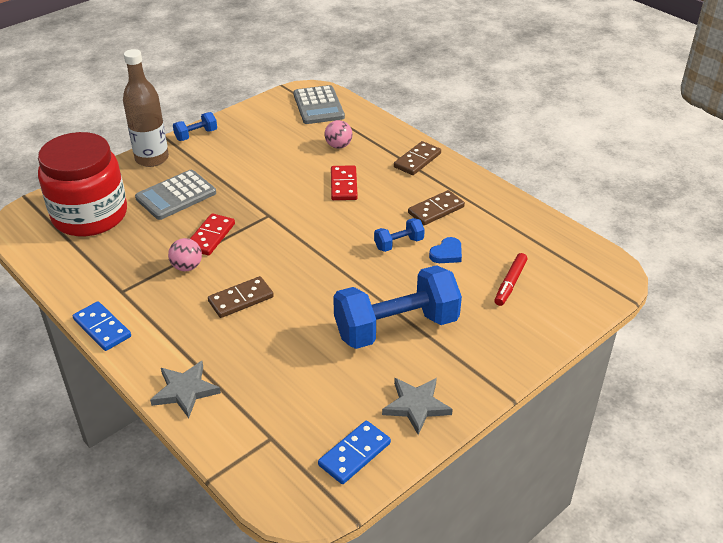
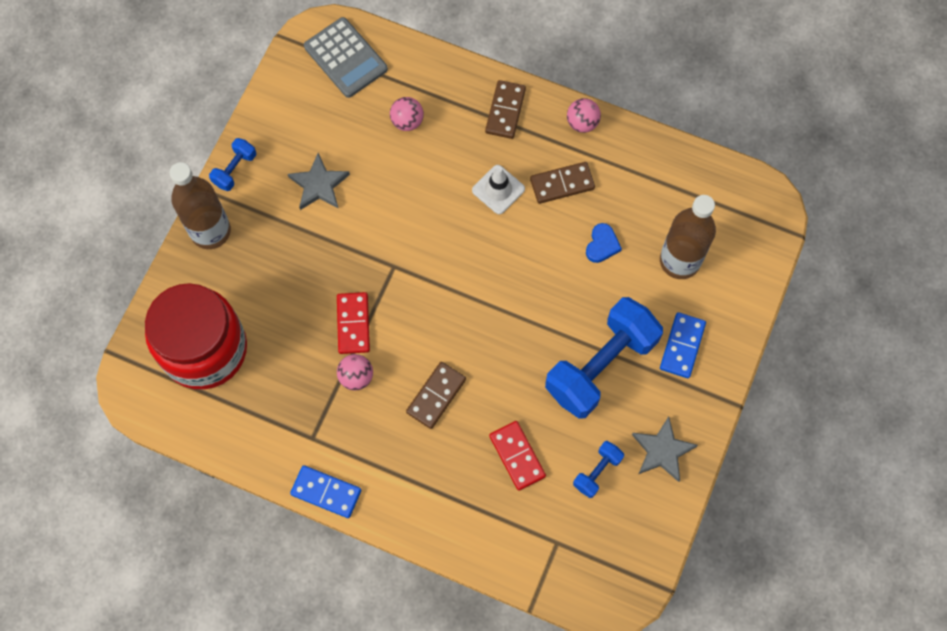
camera: 25 degrees left, 30 degrees up
(176, 195) = (277, 279): grey calculator -> none
(185, 391) = (452, 528): grey star -> grey star (319, 185)
(343, 185) = (447, 185): red domino -> red domino (517, 456)
(354, 454) = (636, 526): blue domino -> blue domino (682, 346)
(382, 198) = (498, 189): none -> white traffic cone
(399, 244) = (549, 251): blue dumbbell -> blue dumbbell (597, 472)
(436, 210) = (562, 184): brown domino -> brown domino turned 45 degrees clockwise
(474, 182) = (582, 123): none -> pink ball
(510, 283) = (679, 261): red marker -> brown bottle

